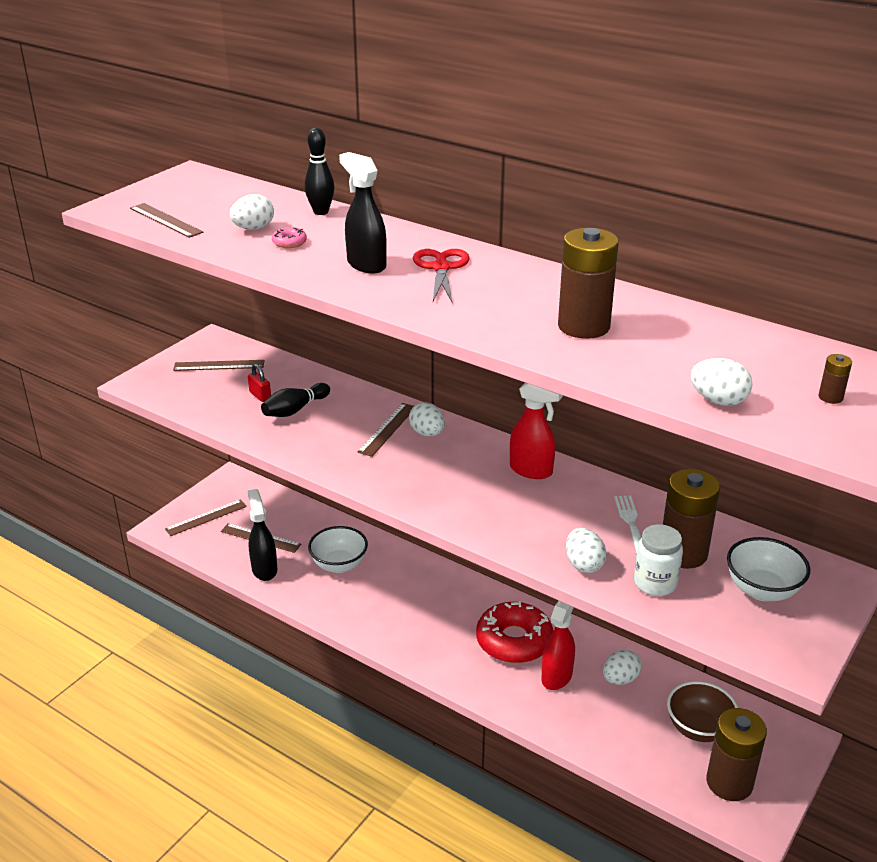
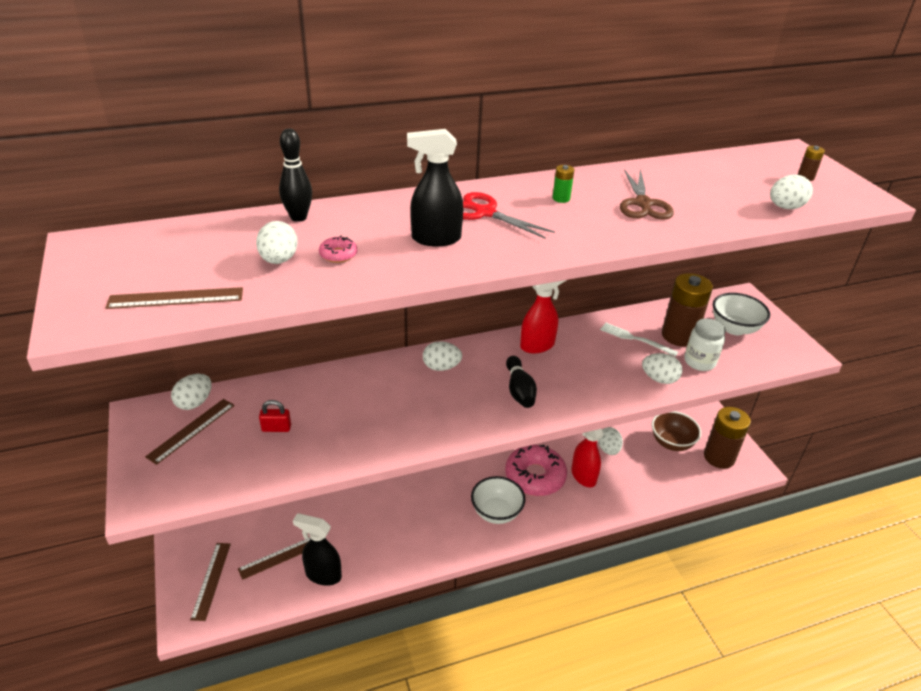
camera: 55 degrees left, 5 degrees up
(247, 352) = (194, 403): none -> white egg
(295, 410) = (324, 418): black bowling pin -> black bowling pin (519, 390)
(339, 565) = (367, 524): white bowl -> white bowl (496, 512)
(387, 429) = (413, 383): brown ruler -> none
(514, 641) = (535, 476): red donut -> pink donut
(525, 288) = (561, 198): none -> green battery
(583, 326) = (643, 204): brown battery -> brown scissors

